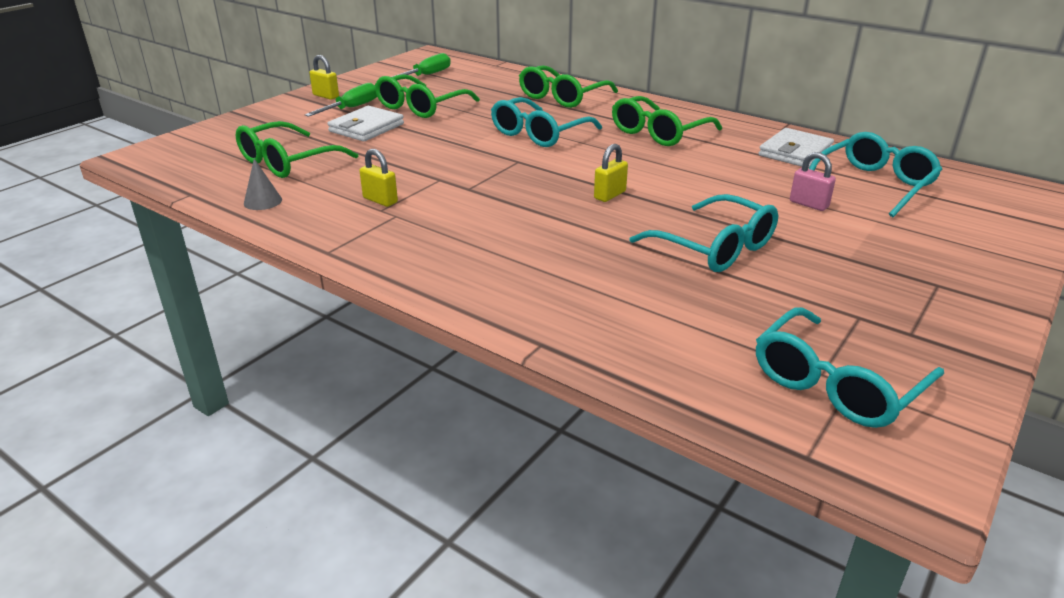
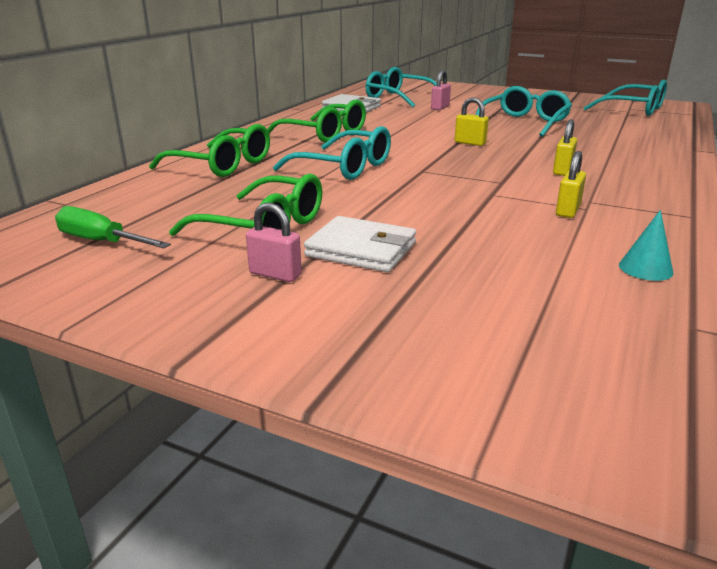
camera: 100 degrees left, 5 degrees down
(263, 201) = (645, 268): grey cone -> turquoise cone
(287, 162) = (520, 279): green glasses -> none
(326, 96) = (208, 310): yellow padlock -> yellow padlock (562, 171)
(351, 108) = (275, 274): green screwdriver -> pink padlock

